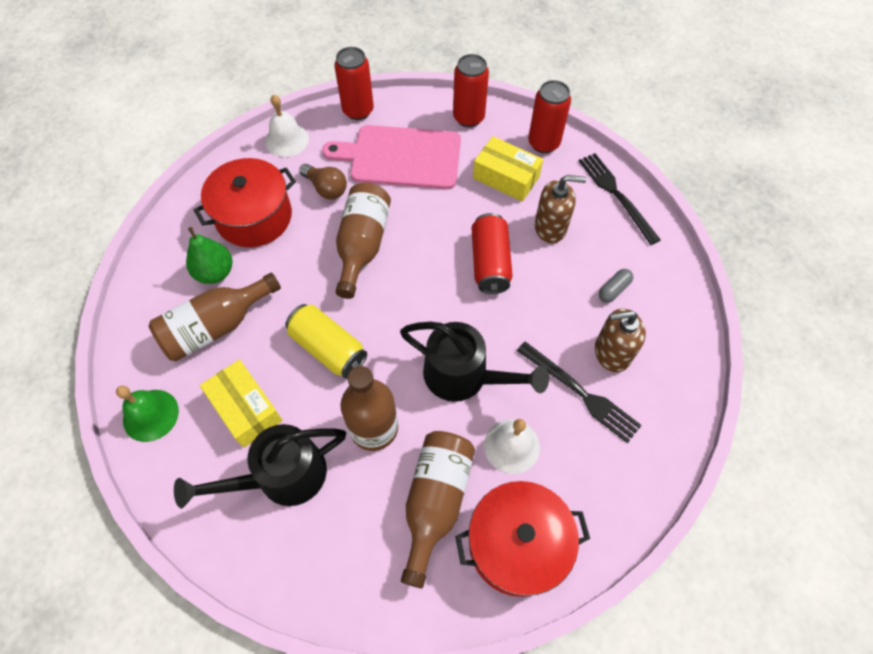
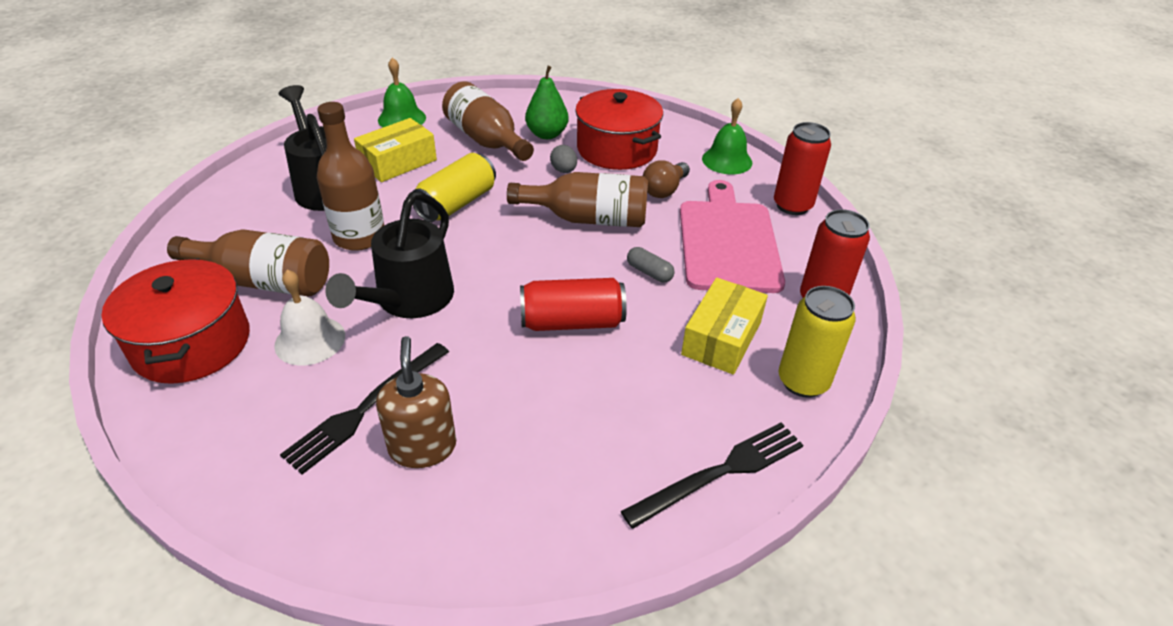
camera: 85 degrees right, 20 degrees down
(284, 260) = (564, 170): none -> grey egg
(287, 140) = (727, 160): white bell -> green bell
(543, 143) = (803, 381): red can -> yellow can
(550, 227) = (639, 385): brown soap dispenser -> none
(613, 290) = (531, 456): grey capsule -> grey capsule (649, 272)

